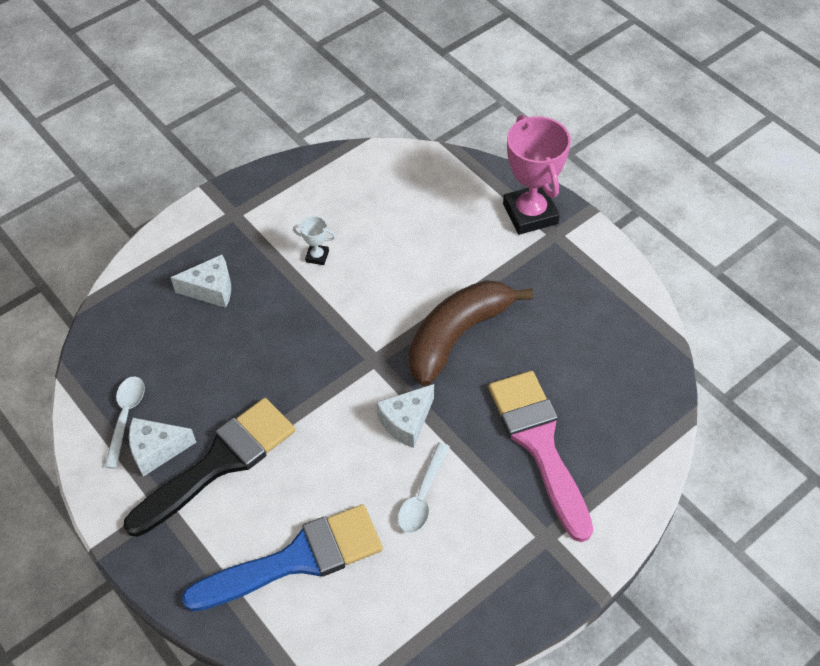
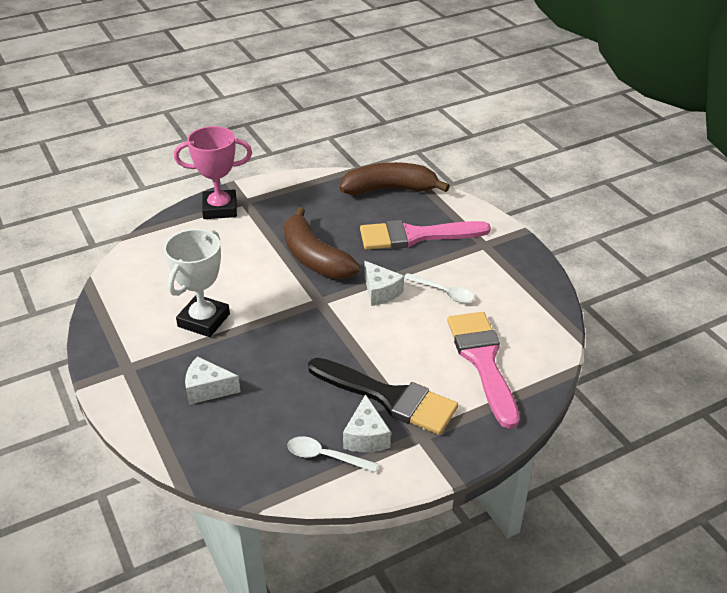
camera: 80 degrees left, 15 degrees down
(211, 289) = (207, 389): white cheese -> white cheese turned 90 degrees counterclockwise
(219, 463) = (389, 397): black brush -> black brush turned 150 degrees clockwise
(296, 559) = (482, 361): blue brush -> pink brush
(317, 256) = (204, 320): white trophy -> white trophy, size x2.30
(643, 394) = (389, 189): none -> brown banana

